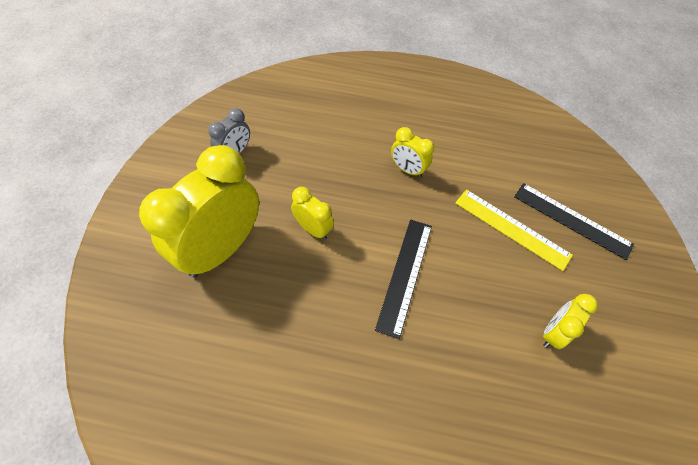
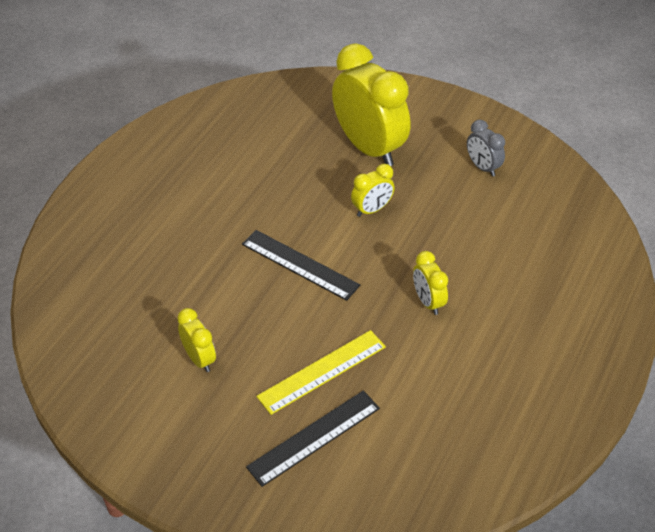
camera: 110 degrees right, 10 degrees down
(407, 170) = (428, 302): yellow clock -> yellow clock turned 75 degrees counterclockwise

